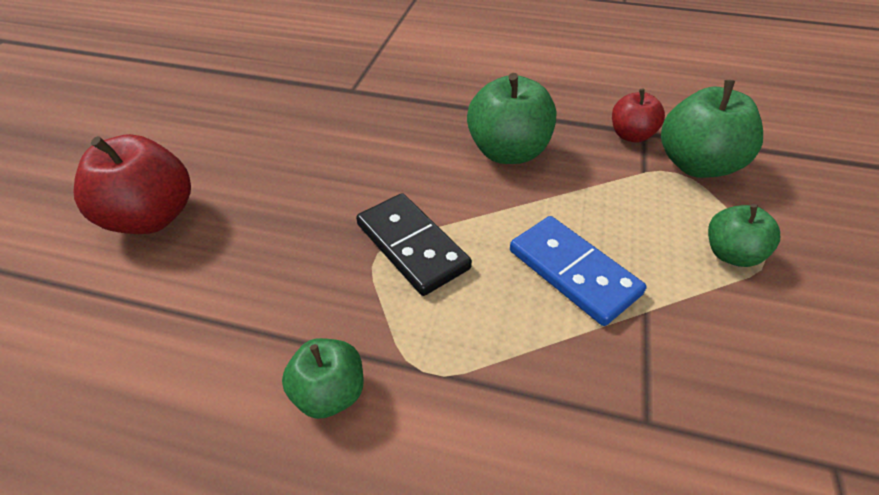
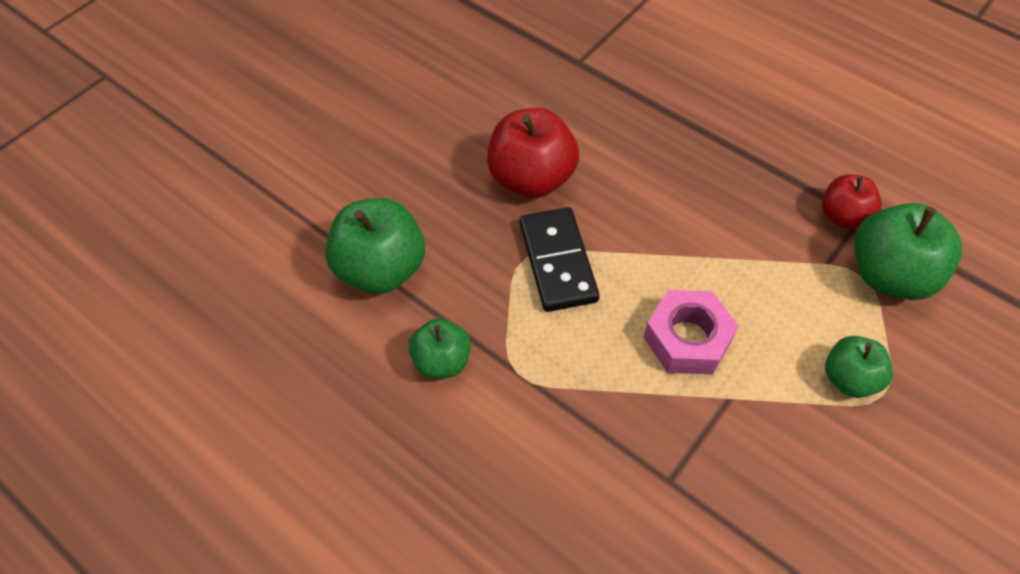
camera: 25 degrees right, 10 degrees up
(152, 217) = (353, 155): red apple -> red apple (531, 178)
(507, 152) = (699, 192): green apple -> green apple (381, 269)
(573, 272) = (687, 339): blue domino -> pink nut

